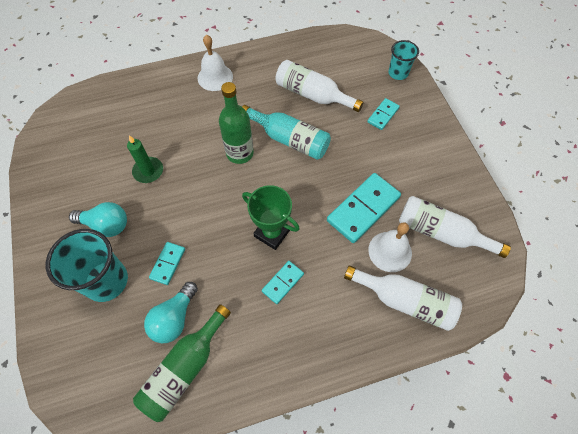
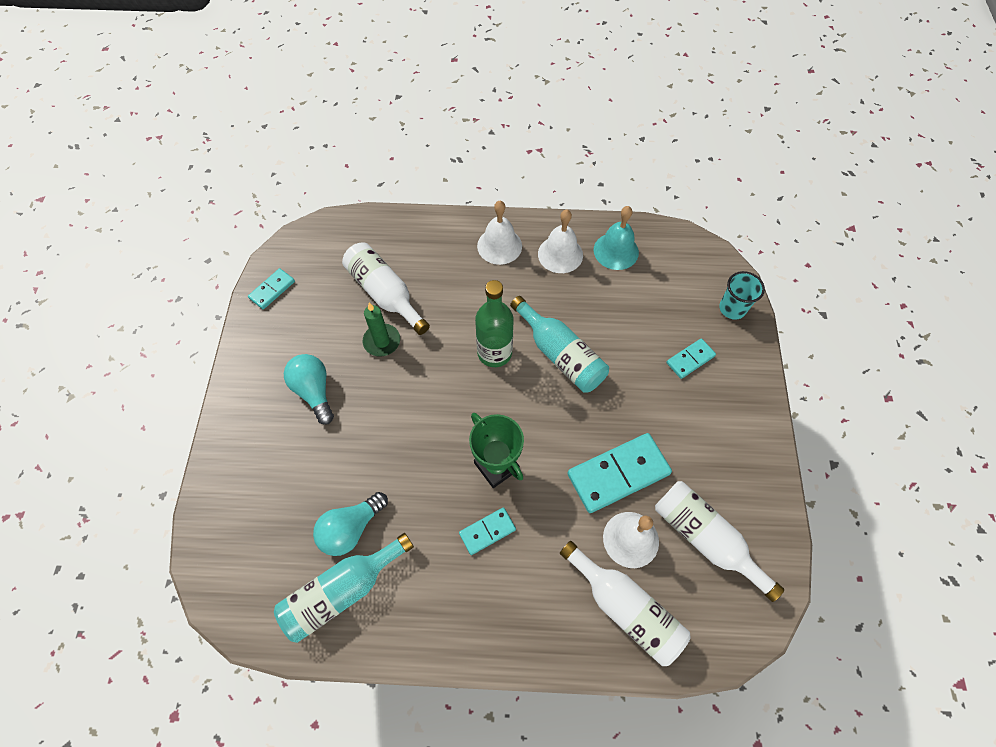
camera: 20 degrees right, 0 degrees up
(106, 225) = (314, 391): turquoise light bulb -> turquoise light bulb turned 150 degrees counterclockwise
(106, 281) = (293, 458): turquoise cup -> none
(168, 264) = (365, 461): turquoise domino -> turquoise domino (272, 290)
(184, 368) = (342, 591): green bottle -> turquoise bottle
(262, 70) = (560, 254): none -> white bell
(302, 57) = (616, 251): none -> turquoise bell
(312, 95) = (610, 305): white bottle -> white bottle (385, 293)

